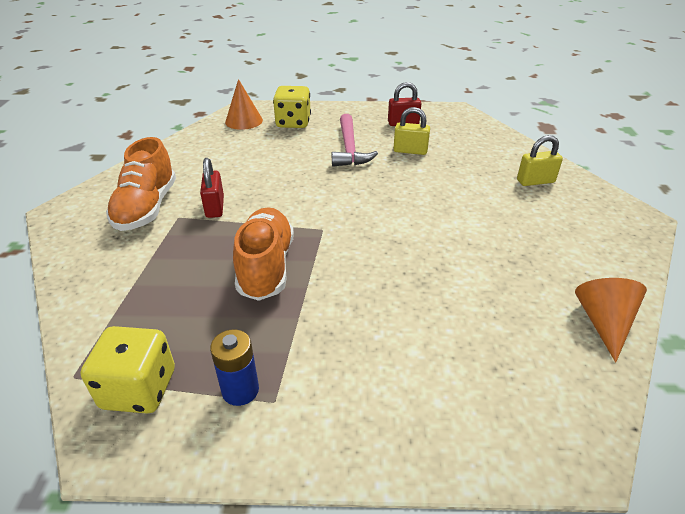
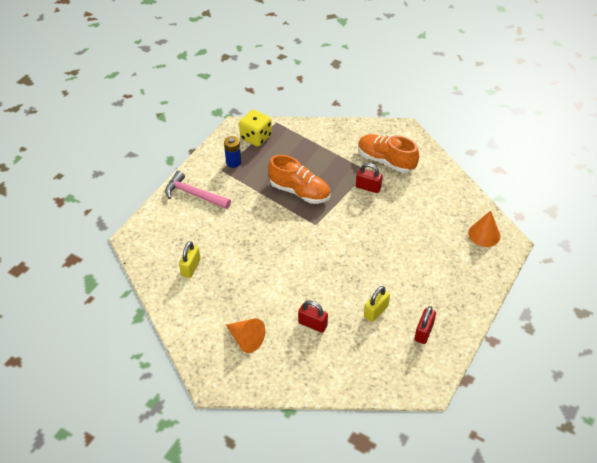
camera: 120 degrees right, 10 degrees up
(293, 122) = (464, 262): yellow dice -> none
(349, 148) = (401, 277): pink hammer -> pink hammer (194, 194)
(474, 181) = (312, 324): none -> red padlock
(535, 181) = (288, 359): yellow padlock -> yellow padlock (191, 267)
(603, 323) = (167, 294): orange cone -> orange cone (246, 339)

